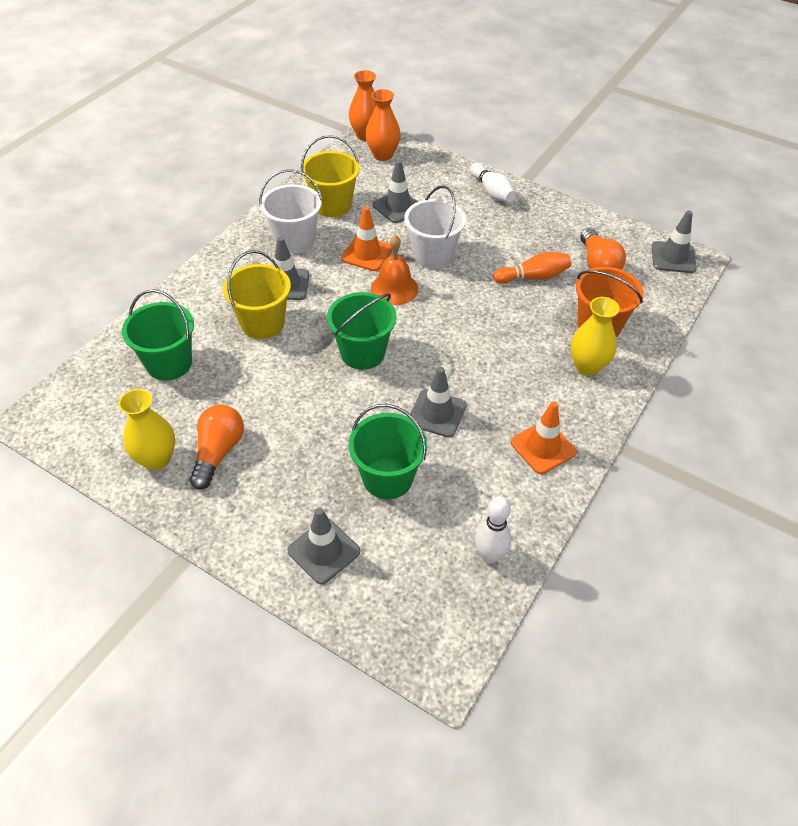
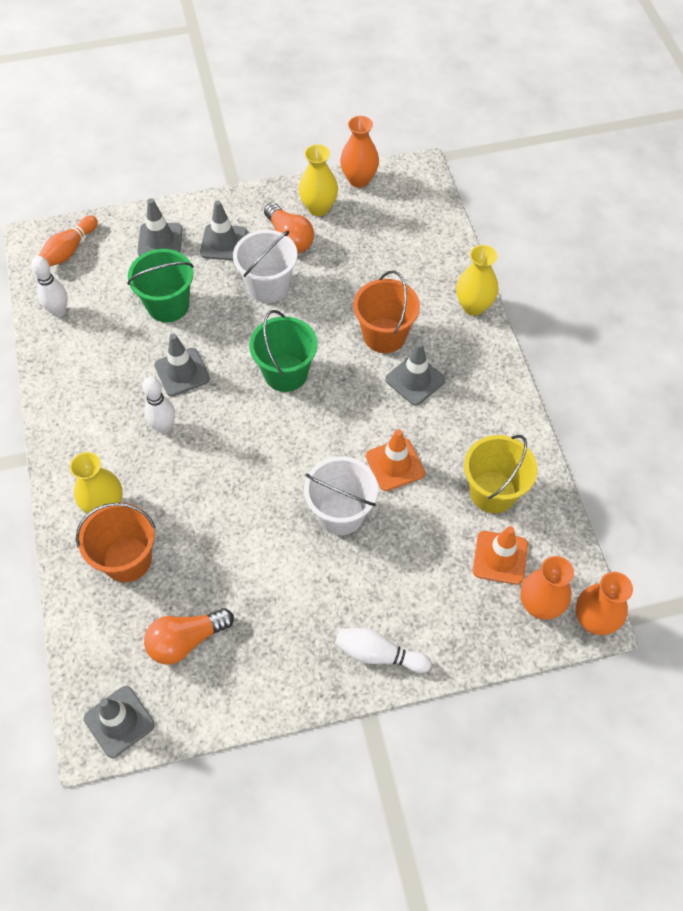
camera: 135 degrees right, 10 degrees up
(87, 456) = (359, 179): none -> orange vase
(169, 363) = (400, 259): green bucket -> none
(178, 294) = (473, 306): none -> yellow vase
(262, 323) = (384, 335): yellow bucket -> orange bucket
(295, 240) = (468, 425): white bucket -> white bucket (268, 286)
(394, 288) = (331, 449): orange bell -> none
(398, 207) = (437, 544): grey traffic cone -> grey traffic cone (223, 243)
(492, 385) = (164, 427): none -> white bowling pin
(533, 277) = (231, 567): orange bowling pin -> orange bowling pin (69, 250)
(543, 447) = (83, 407): orange traffic cone -> orange traffic cone (500, 557)
(598, 264) = (186, 640): orange light bulb -> orange light bulb turned 60 degrees counterclockwise

